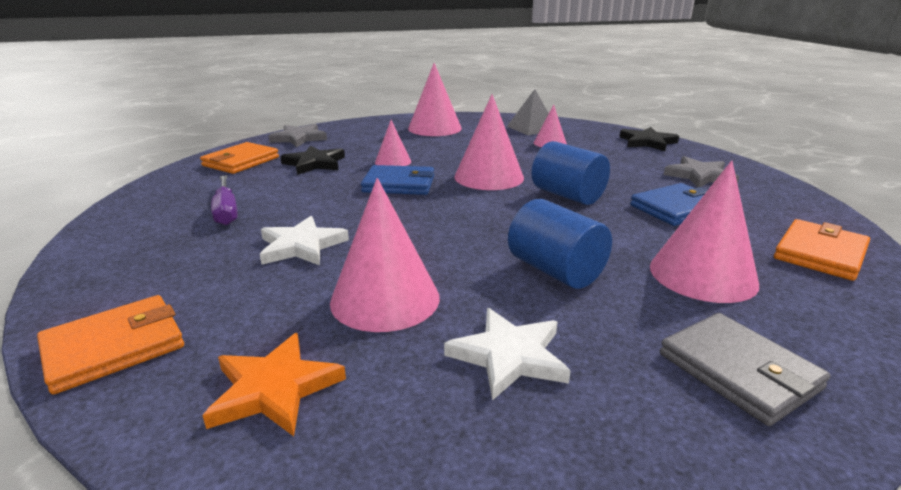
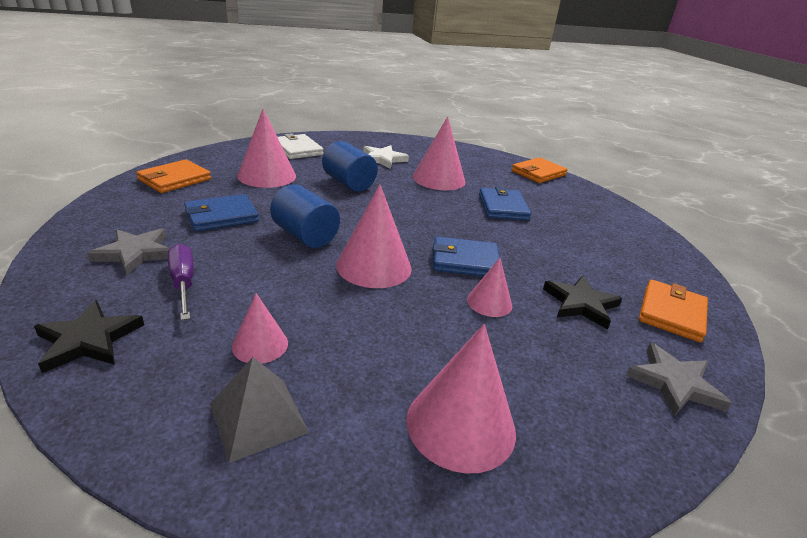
camera: 175 degrees right, 5 degrees up
(226, 211) = (586, 238): purple screwdriver -> purple screwdriver (183, 283)
(274, 389) = (466, 159): orange star -> none
(301, 246) = (503, 207): white star -> blue wallet
(738, 371) = (297, 149): grey wallet -> white wallet

